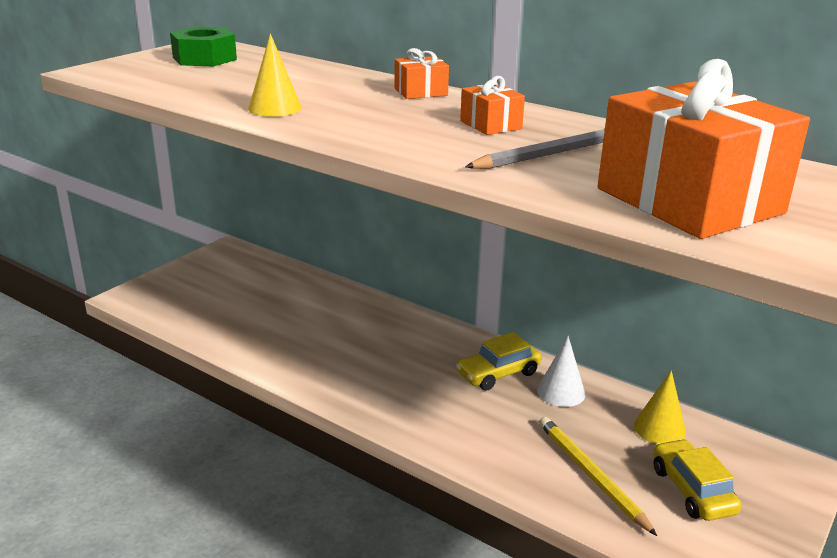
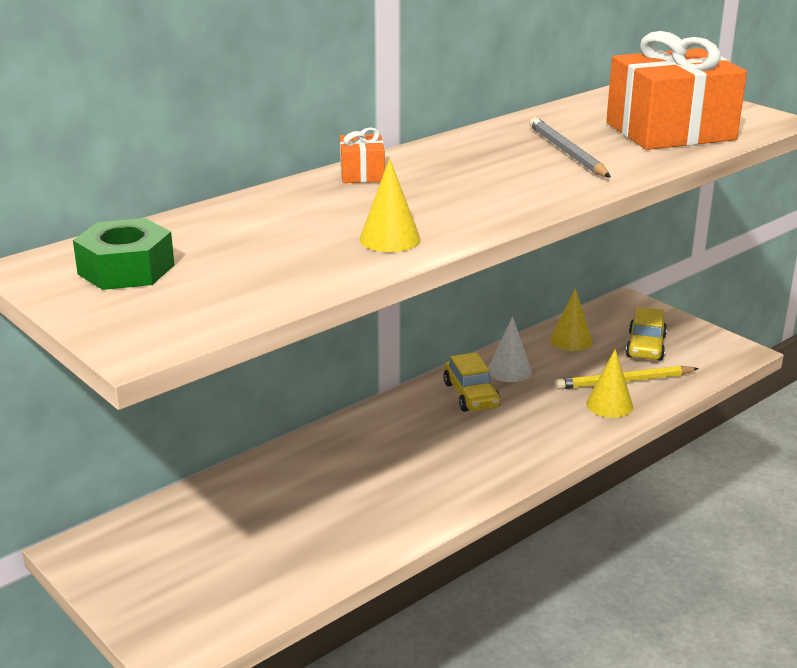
camera: 75 degrees left, 0 degrees up
(490, 125) = (483, 160): orange gift -> none
(530, 466) = (609, 405): none -> yellow cone
(692, 490) = (645, 346): yellow car -> yellow car turned 75 degrees counterclockwise

